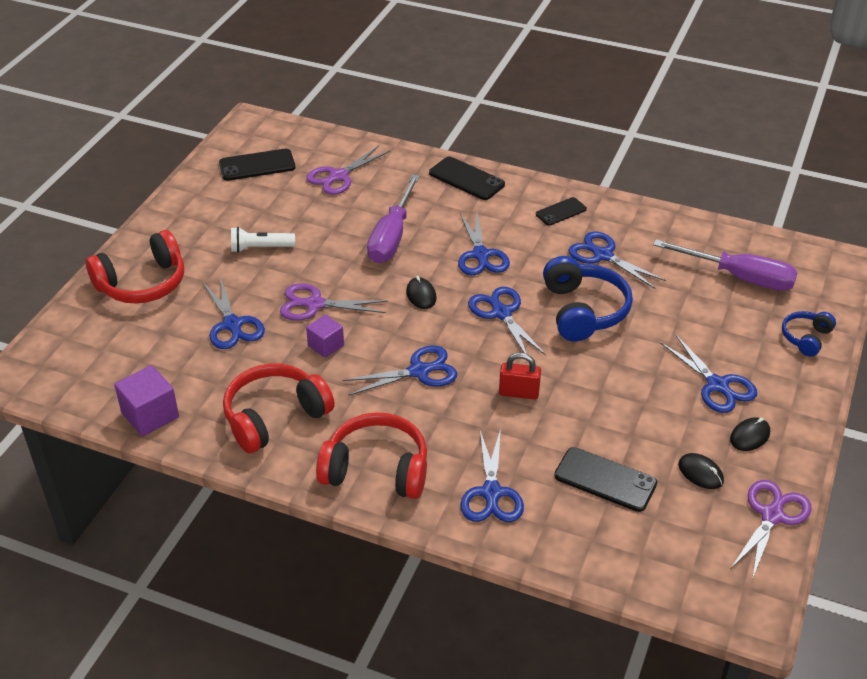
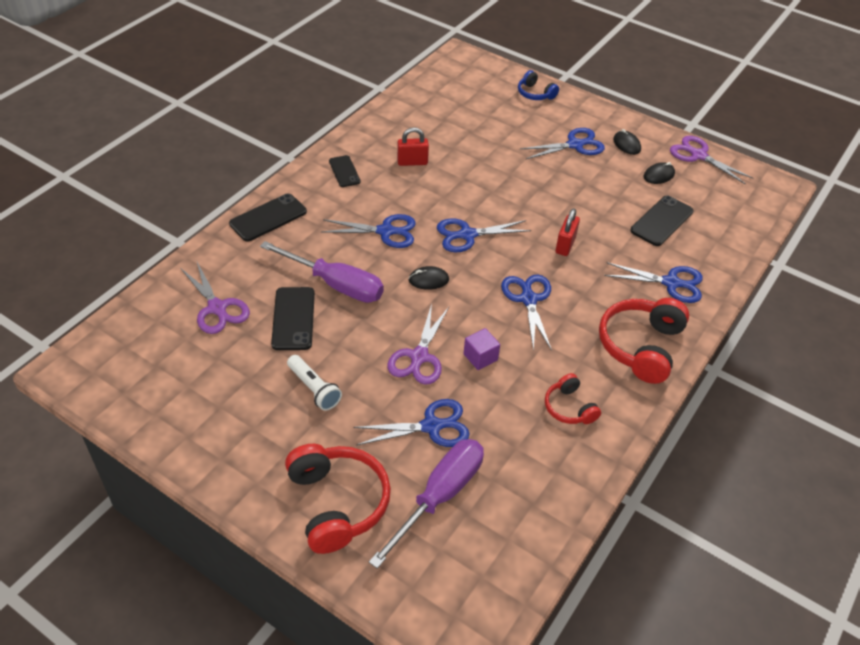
camera: 80 degrees left, 5 degrees up
(150, 415) = (552, 509): purple cube -> none
(257, 165) = (160, 374): black phone -> black phone (293, 318)
(260, 248) = (314, 389): white flashlight -> white flashlight turned 45 degrees counterclockwise
(274, 417) = (569, 407): red headphones -> red headphones, size x0.55
(583, 311) = (477, 189): blue headphones -> none
(603, 255) = (412, 162): blue scissors -> red padlock
(739, 277) = (462, 103): purple screwdriver -> purple screwdriver (439, 496)

